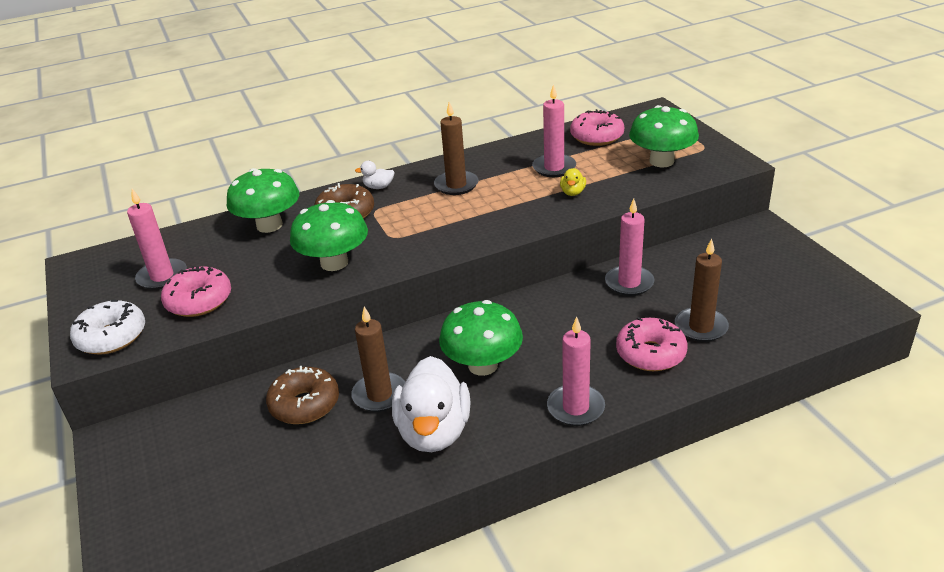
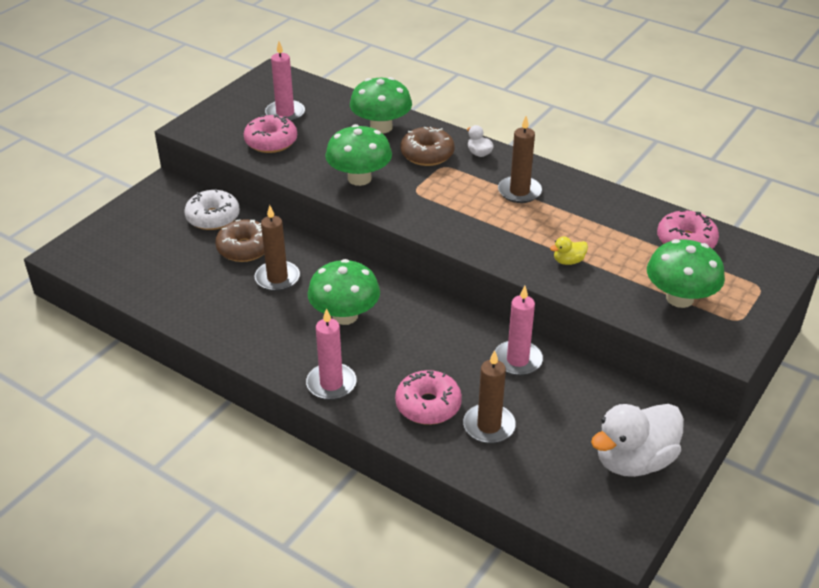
camera: 55 degrees right, 5 degrees up
(111, 337) = (211, 127): white donut -> white donut (213, 217)
(434, 432) = (258, 320): white duck -> white duck (633, 460)
(554, 168) = (601, 235): pink candle -> none

